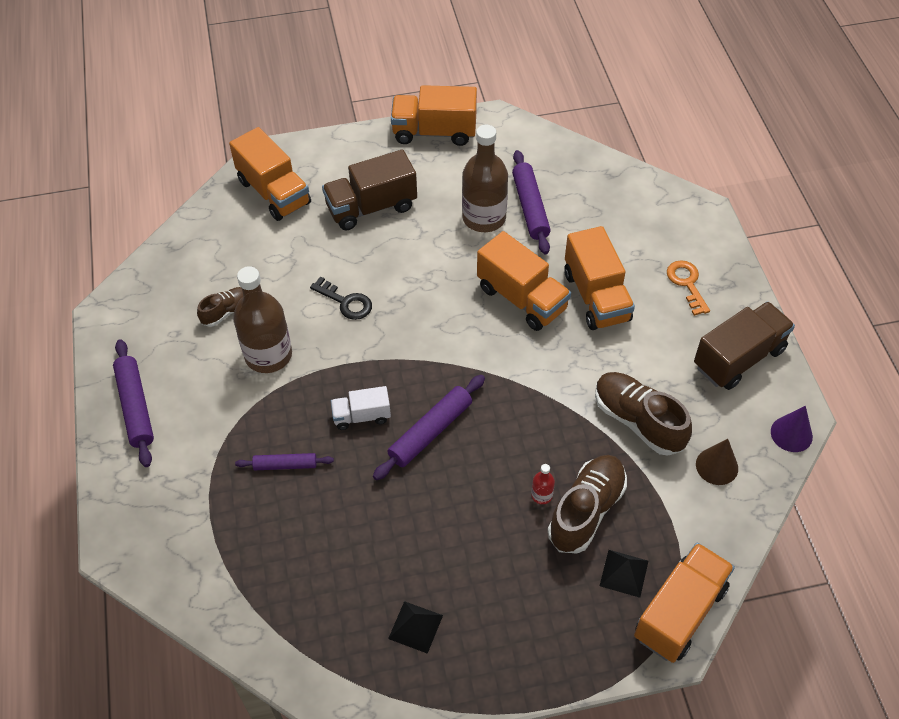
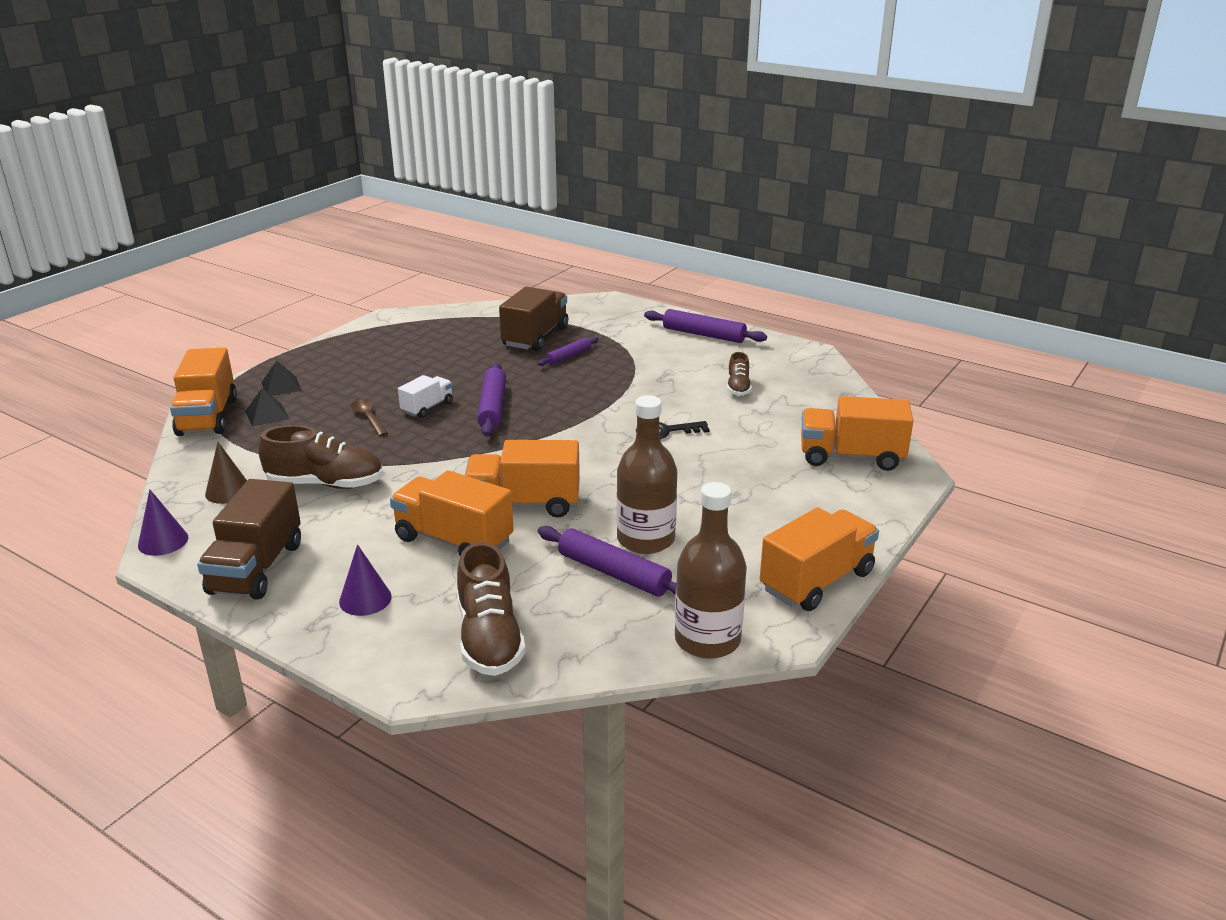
camera: 135 degrees right, 25 degrees down
(268, 355) = (668, 385): brown bottle -> brown bottle (707, 640)
(362, 416) = (553, 392): white truck -> white truck (427, 408)
(371, 207) = (757, 491): brown truck -> brown truck (535, 337)
(415, 626) = (392, 346): black pyramid -> black pyramid (281, 386)
(541, 495) = (368, 418): red bottle -> brown spoon
(586, 511) = (324, 426): brown shoe -> brown shoe (489, 638)
(687, 284) = (365, 599): orange key -> purple cone

